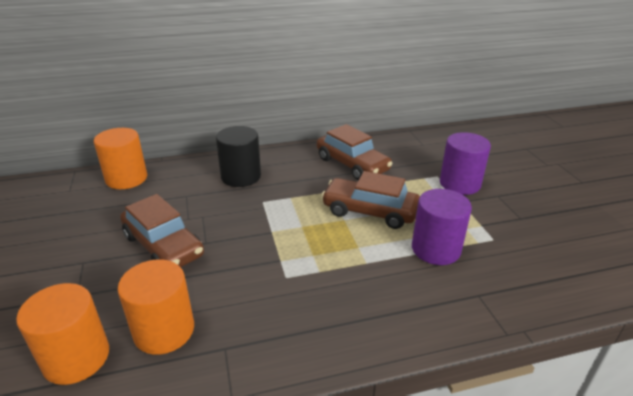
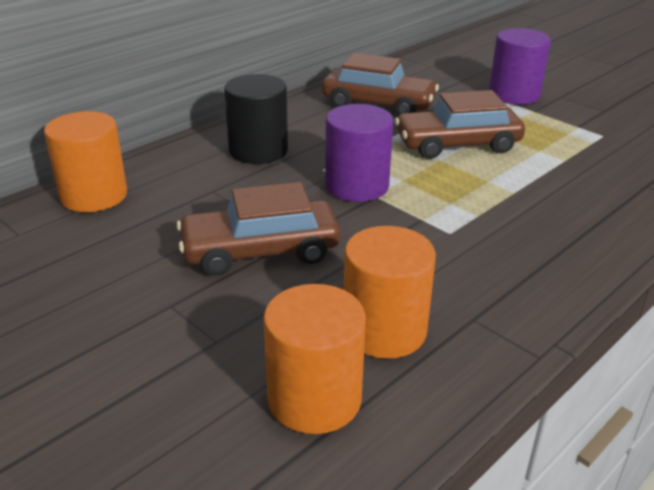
camera: 30 degrees left, 0 degrees up
(163, 246) = (260, 251): brown car -> brown car turned 150 degrees clockwise
(436, 249) = (564, 159): purple cylinder -> purple cylinder (357, 186)

